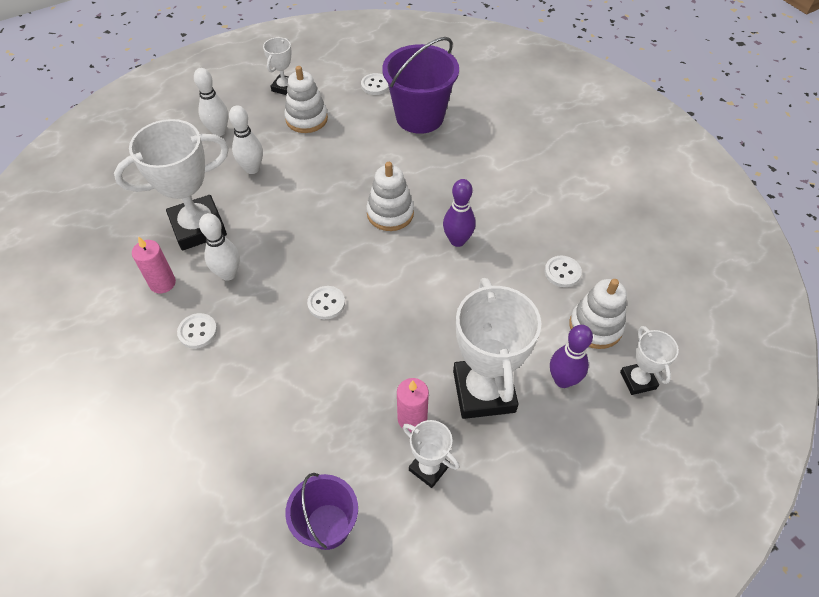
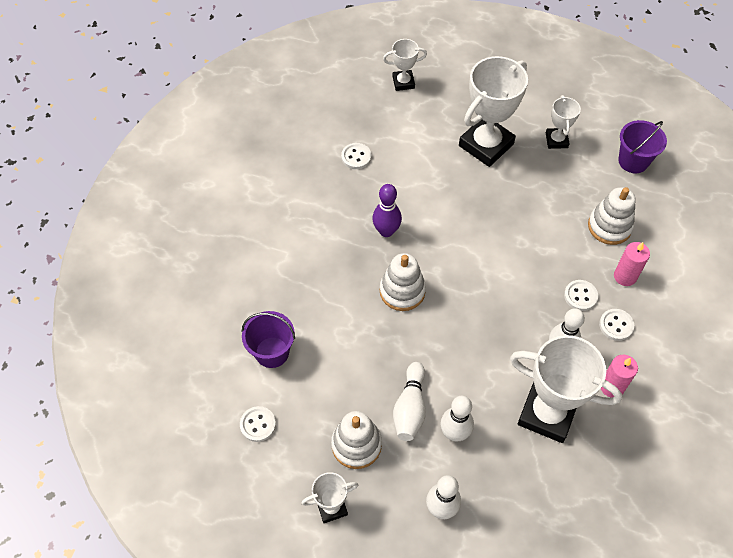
camera: 130 degrees left, 5 degrees up
(297, 158) = (410, 408): none -> white bowling pin
(326, 303) = (516, 268): white button -> white button (580, 296)
(412, 419) = (539, 166): pink candle -> pink candle (625, 276)
(419, 117) = (272, 352): purple bucket -> purple bucket, size x0.62
(563, 380) = (439, 114): purple bowling pin -> none
(595, 326) = (384, 119): white stacking toy -> white stacking toy (609, 226)
(638, 380) = (403, 82): white trophy -> white trophy turned 45 degrees clockwise

